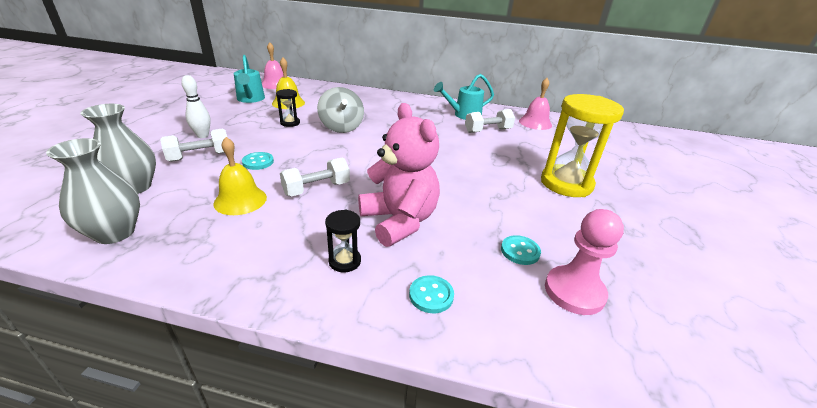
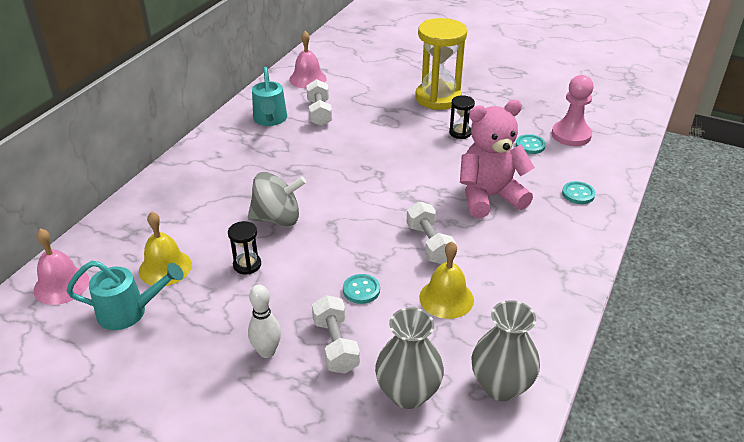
camera: 75 degrees left, 5 degrees up
(344, 261) = (543, 231): black hourglass -> black hourglass (460, 133)

